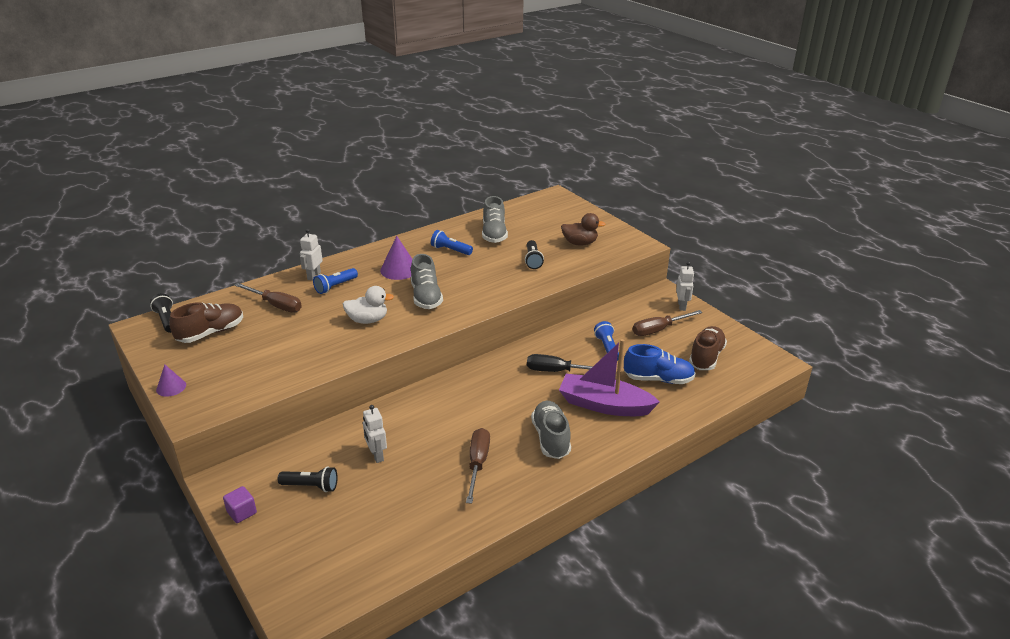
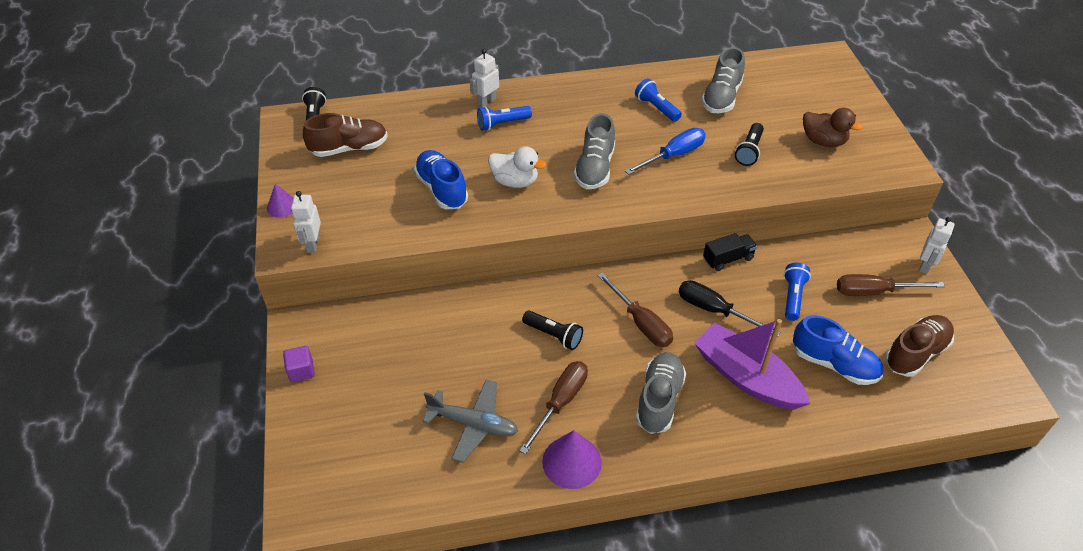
camera: 25 degrees right, 15 degrees up
(276, 305) = (429, 131): brown screwdriver -> brown screwdriver (641, 323)
(309, 340) = (441, 189): none -> blue shoe
(311, 486) = (379, 365): black flashlight -> black flashlight (553, 335)
(376, 455) = (460, 351): white robot -> white robot (313, 244)
(399, 269) = (583, 120): purple cone -> purple cone (572, 462)
(416, 501) = (473, 424): none -> grey plane
(480, 275) = (673, 155): none -> blue screwdriver
(549, 337) = (728, 259): none -> black truck

